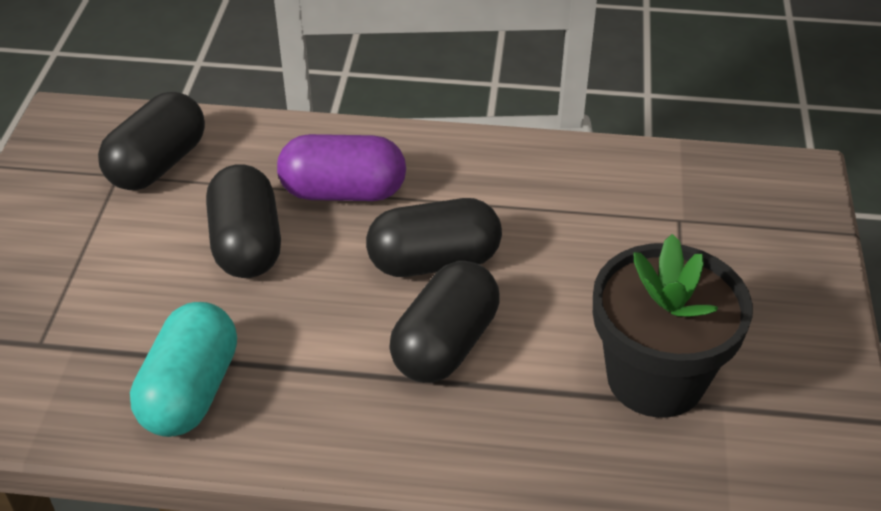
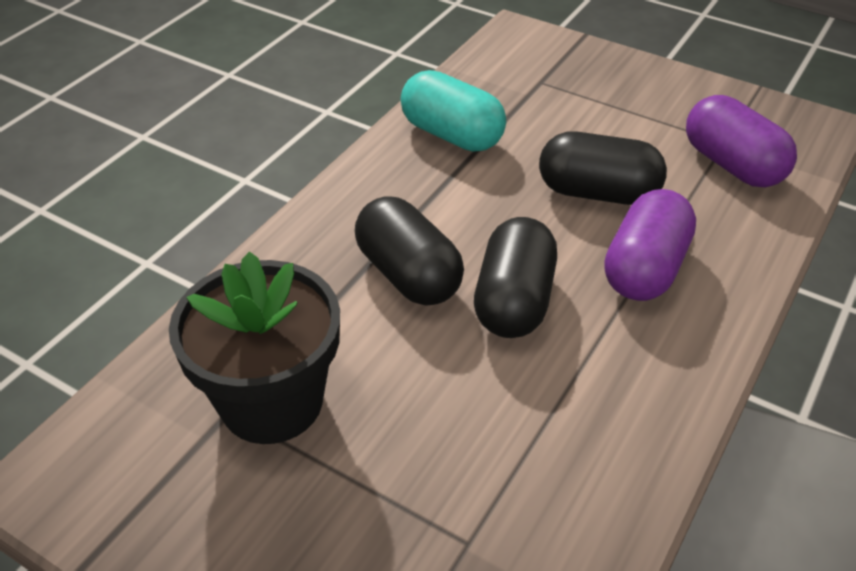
camera: 115 degrees right, 0 degrees up
(158, 164) = (732, 165): black capsule -> purple capsule

